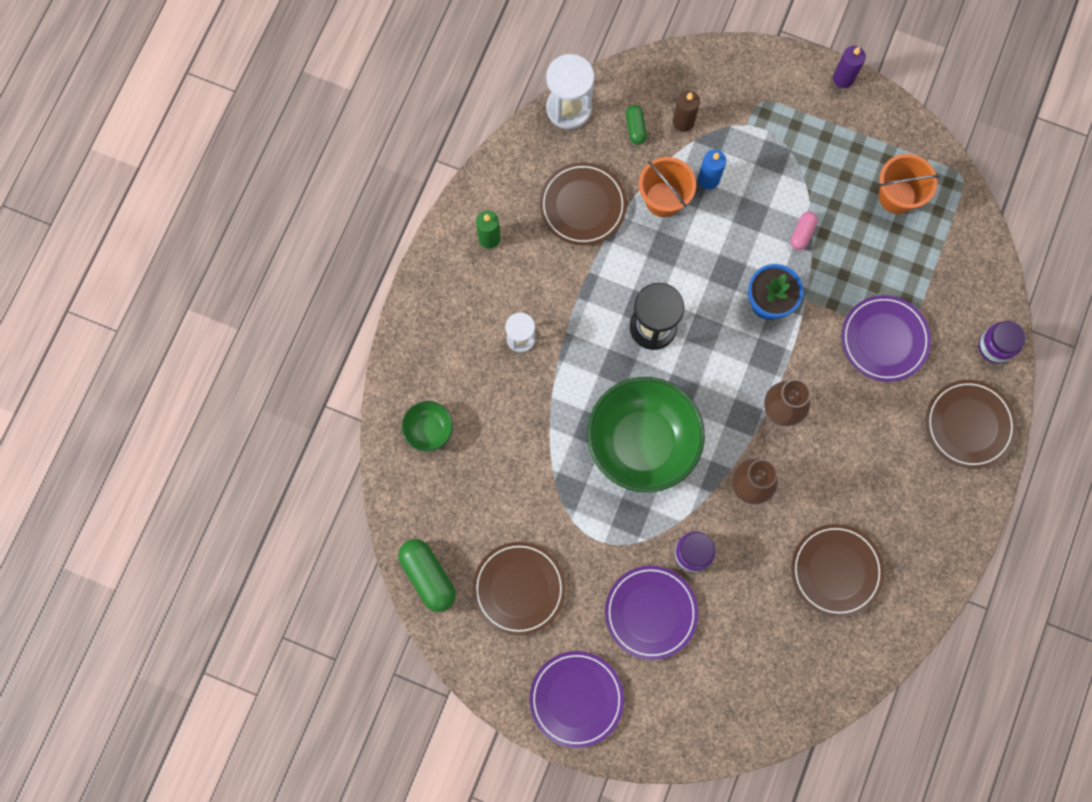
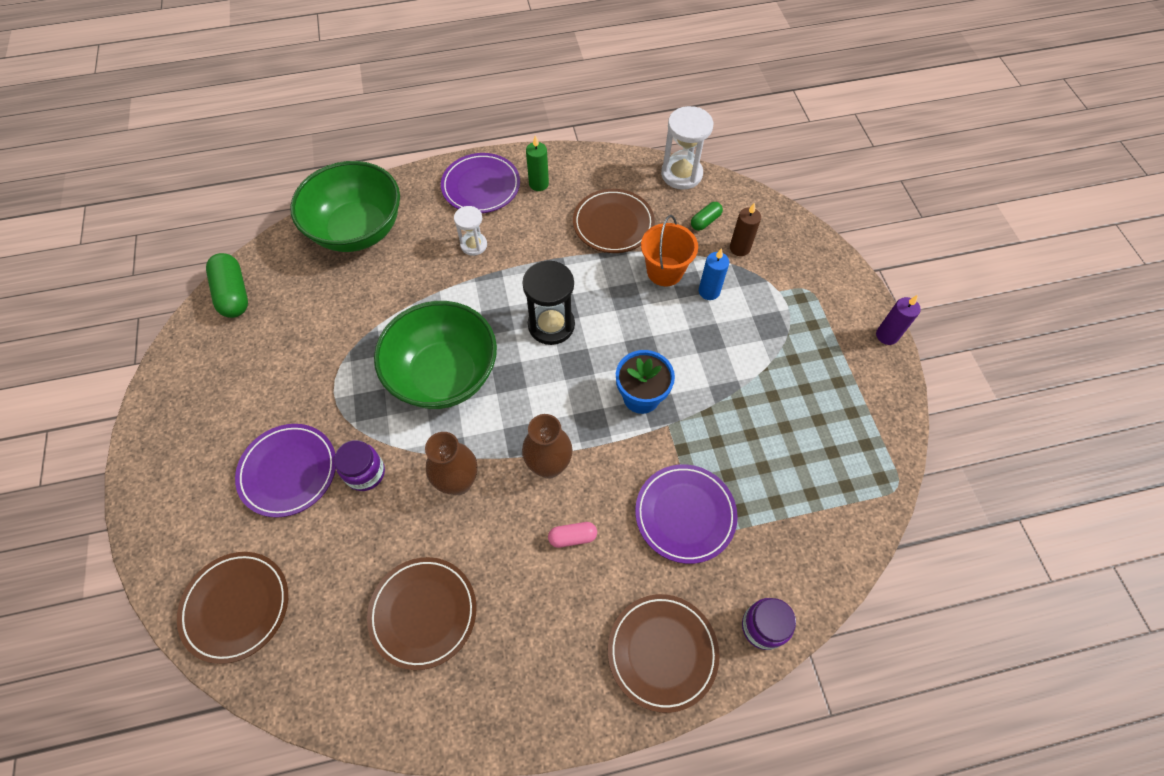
camera: 55 degrees right, 15 degrees down
(428, 576) = (233, 294): green capsule -> green capsule turned 45 degrees counterclockwise
(429, 430) = (358, 230): green bowl -> green bowl, size x2.23
(519, 588) = (256, 360): brown plate -> brown plate (236, 607)
(576, 699) = (174, 458): purple plate -> purple plate (481, 186)
(802, 233) = (724, 386): pink capsule -> pink capsule (572, 537)
(897, 196) = (827, 441): orange bucket -> none

